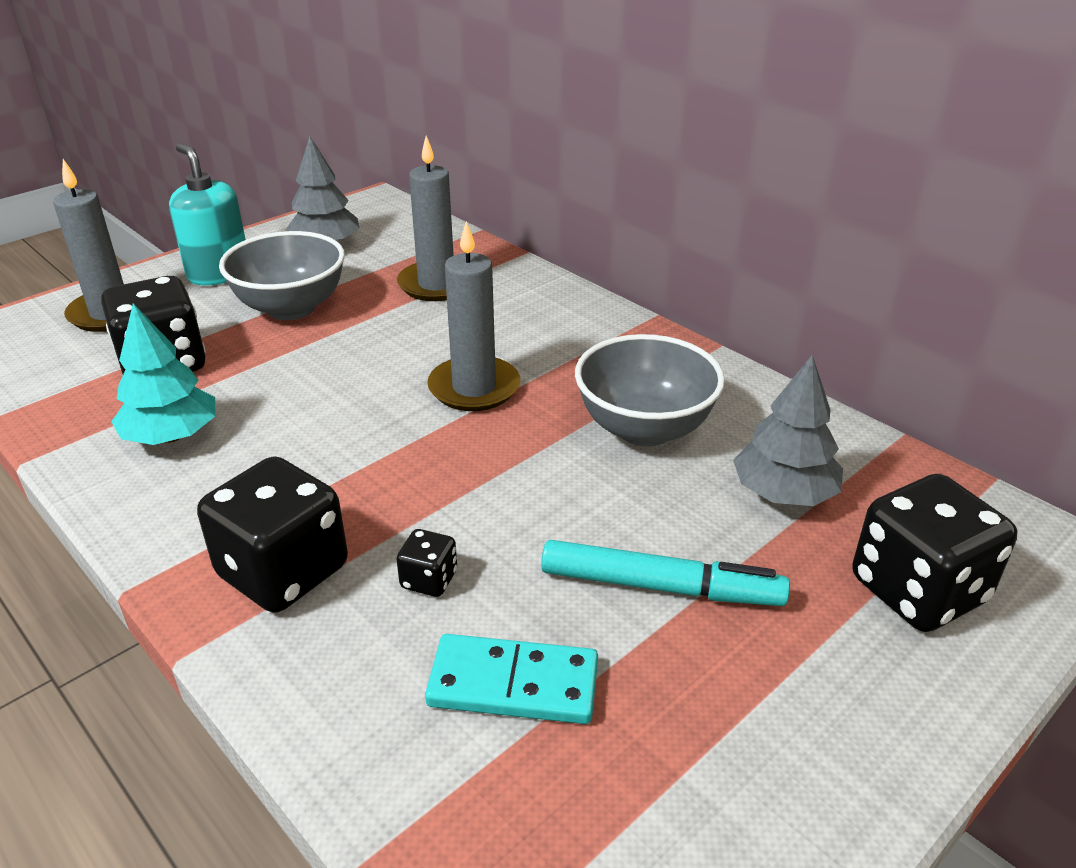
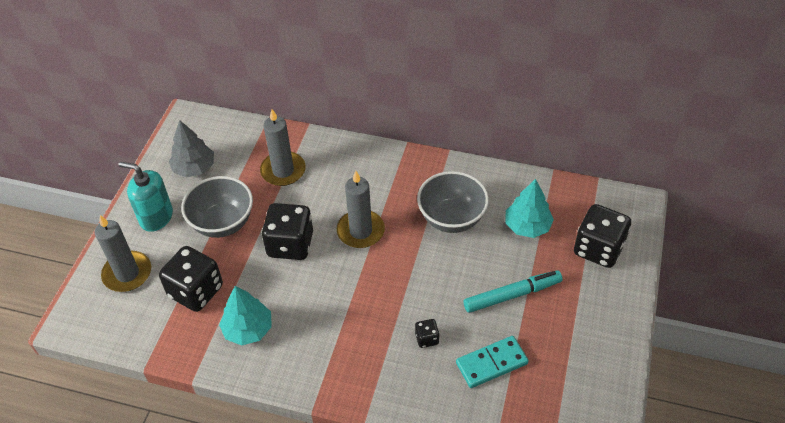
camera: 30 degrees left, 15 degrees up
(283, 572) = (367, 366): black dice -> black dice (290, 244)
(783, 493) = (527, 226): grey tree -> turquoise tree

